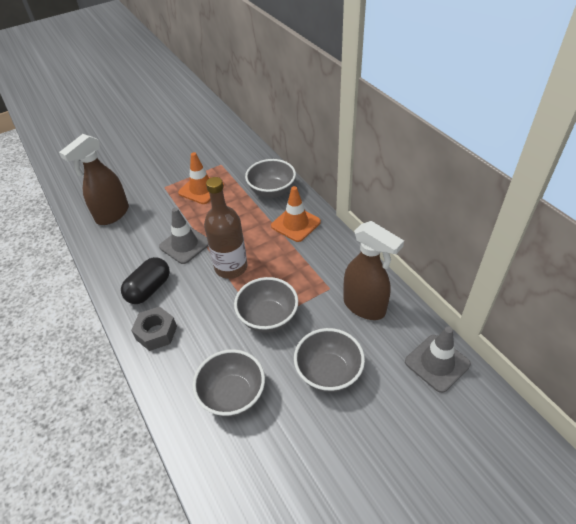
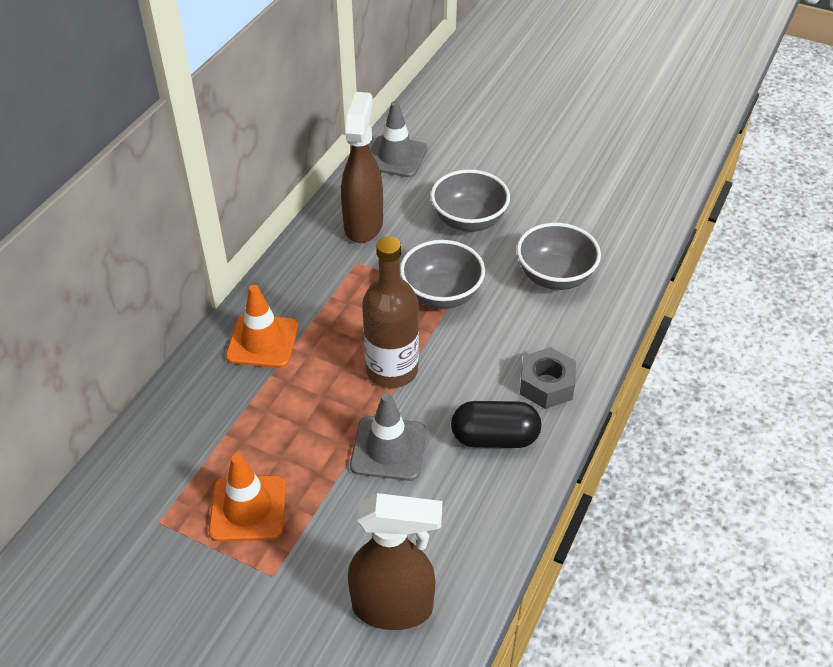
camera: 125 degrees left, 0 degrees up
(272, 191) = (202, 404): grey bowl -> none

